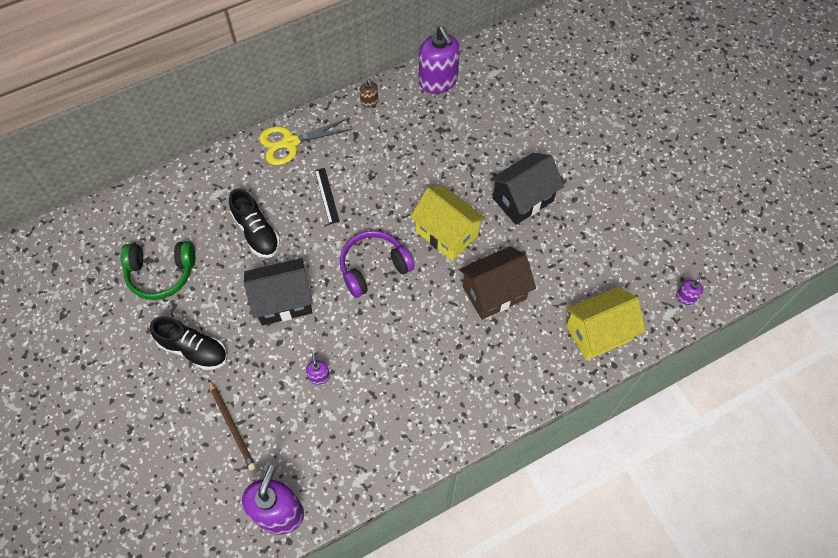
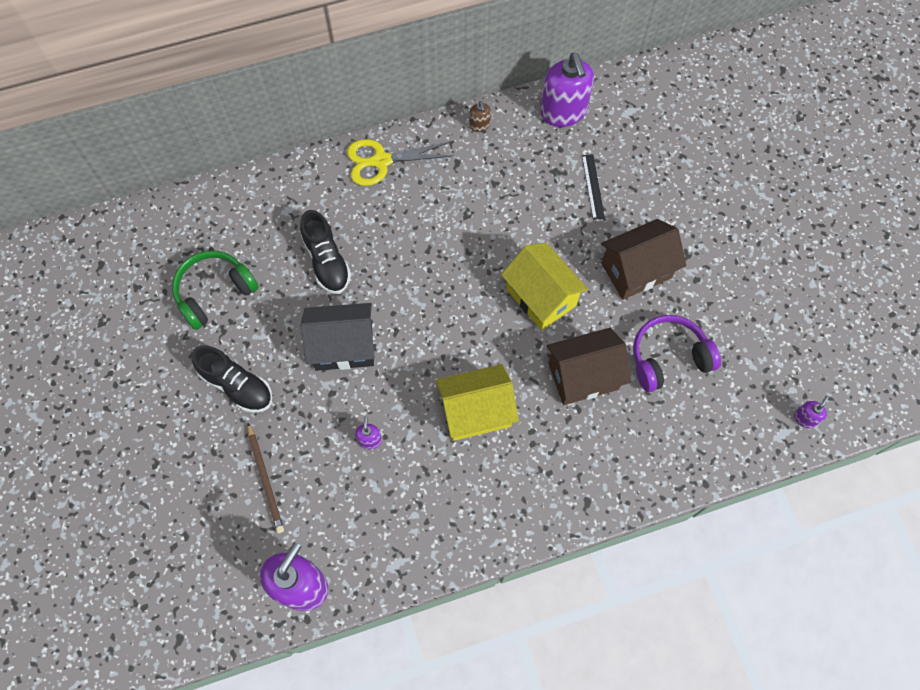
camera: 10 degrees right, 5 degrees up
(161, 273) = (214, 292): green headphones -> green headphones turned 135 degrees clockwise
(327, 195) = (412, 230): black ruler -> black ruler (593, 186)
(373, 267) = (451, 324): purple headphones -> purple headphones (668, 358)
(523, 199) = (636, 270): black house -> brown house
(598, 333) = (694, 443): yellow house -> yellow house (476, 411)

